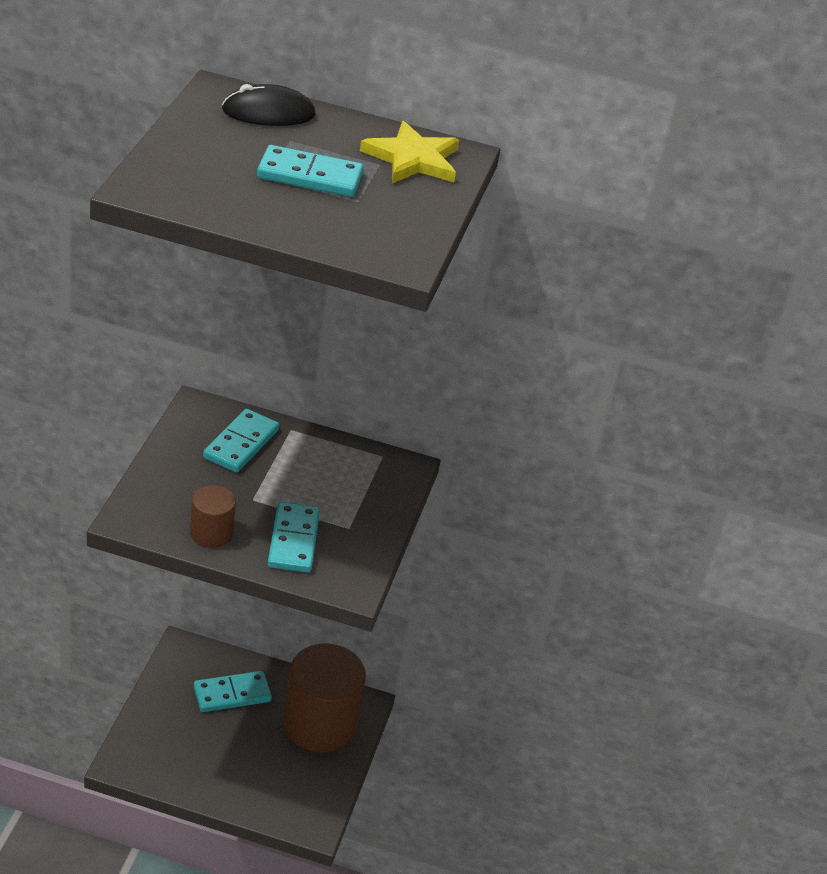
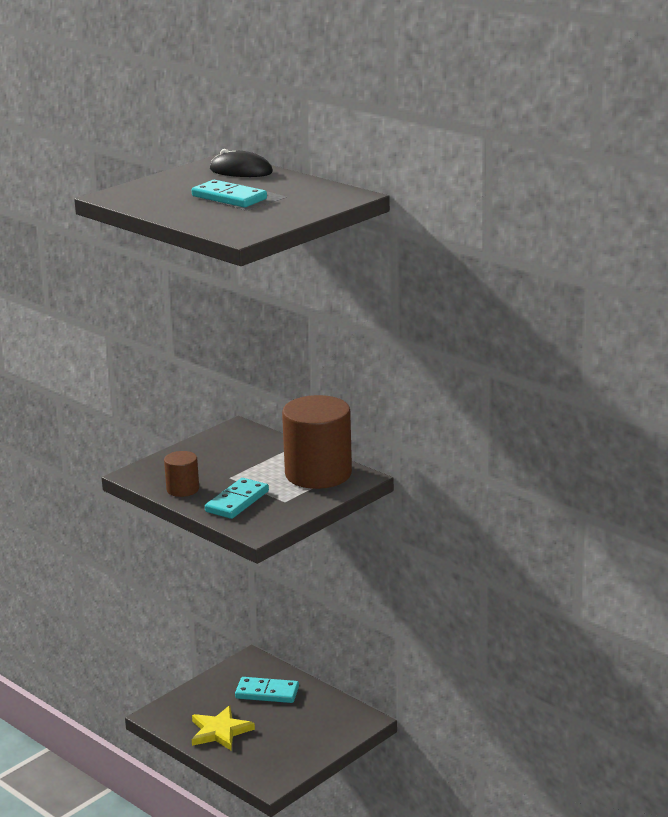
camera: 35 degrees right, 15 degrees down
(241, 444) = (249, 449): turquoise domino -> none
(320, 724) = (321, 724): brown cylinder -> brown cylinder (318, 474)
(412, 159) = (313, 195): yellow star -> yellow star (220, 731)

